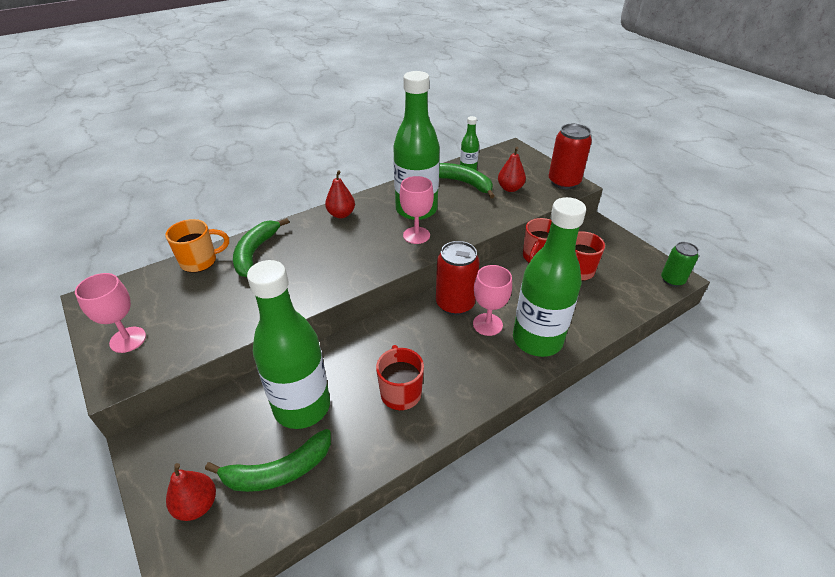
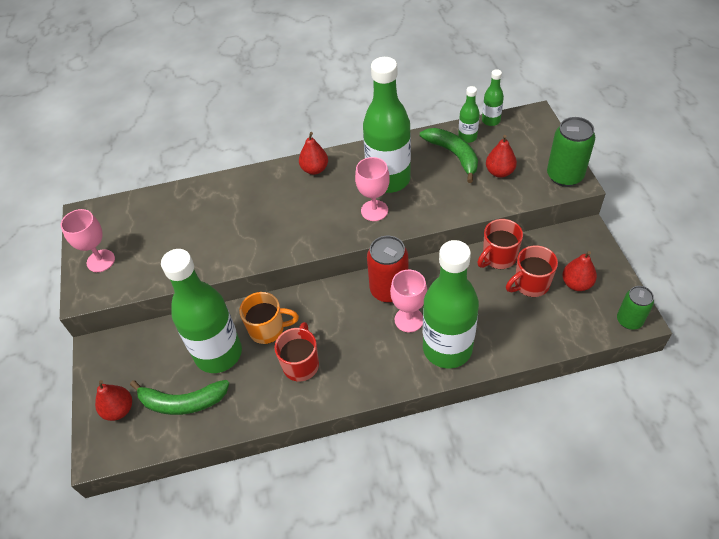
camera: 25 degrees right, 10 degrees up
(200, 261) = (175, 196): orange mug -> orange mug (268, 329)
(255, 253) = (223, 197): green banana -> none
(480, 156) = (491, 121): none -> green bottle
(564, 182) = (564, 176): red can -> green can
(613, 263) = (576, 284): none -> red pear

